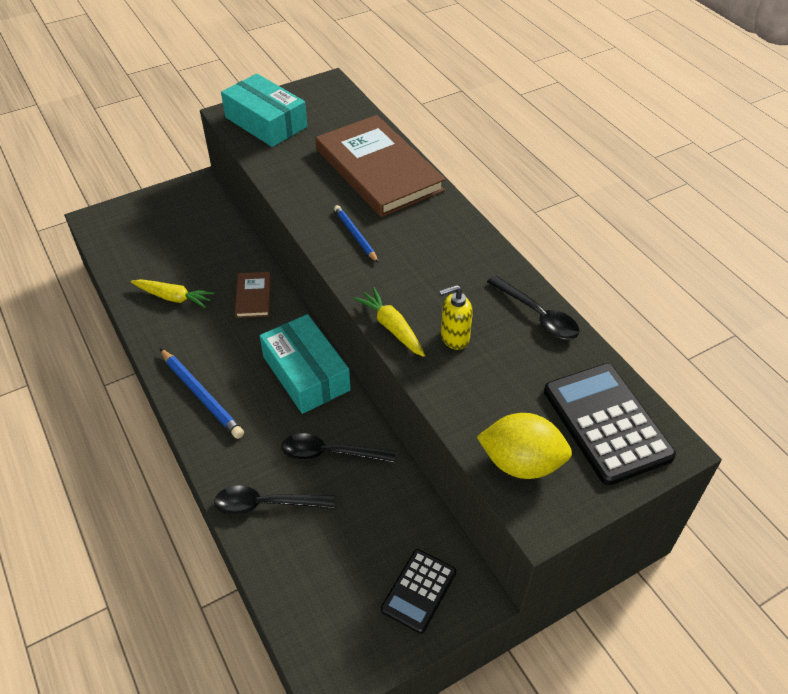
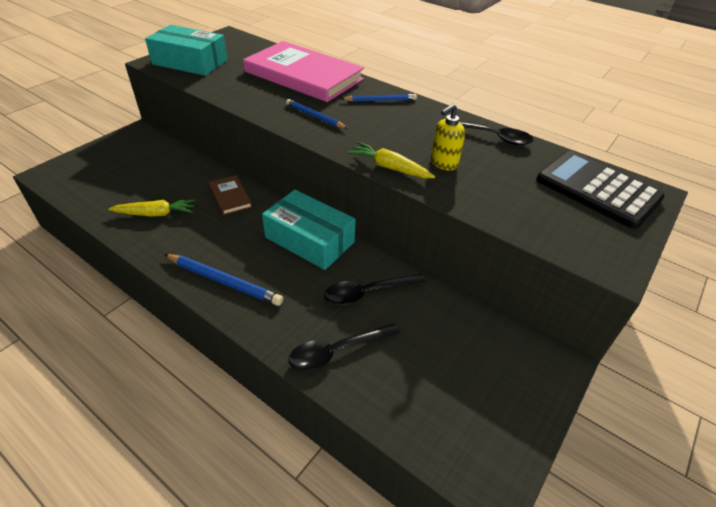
camera: 25 degrees left, 5 degrees down
(378, 169) = (303, 75): brown book -> pink book
(419, 591) = (513, 375): black calculator -> none
(444, 229) = (381, 100): none -> blue pencil
(521, 463) = (564, 232): yellow lemon -> none

